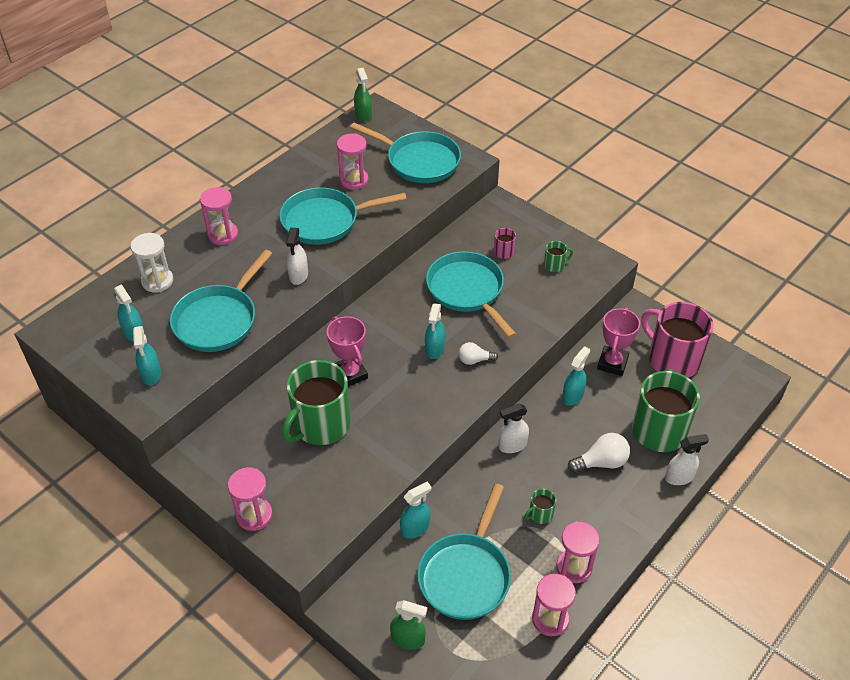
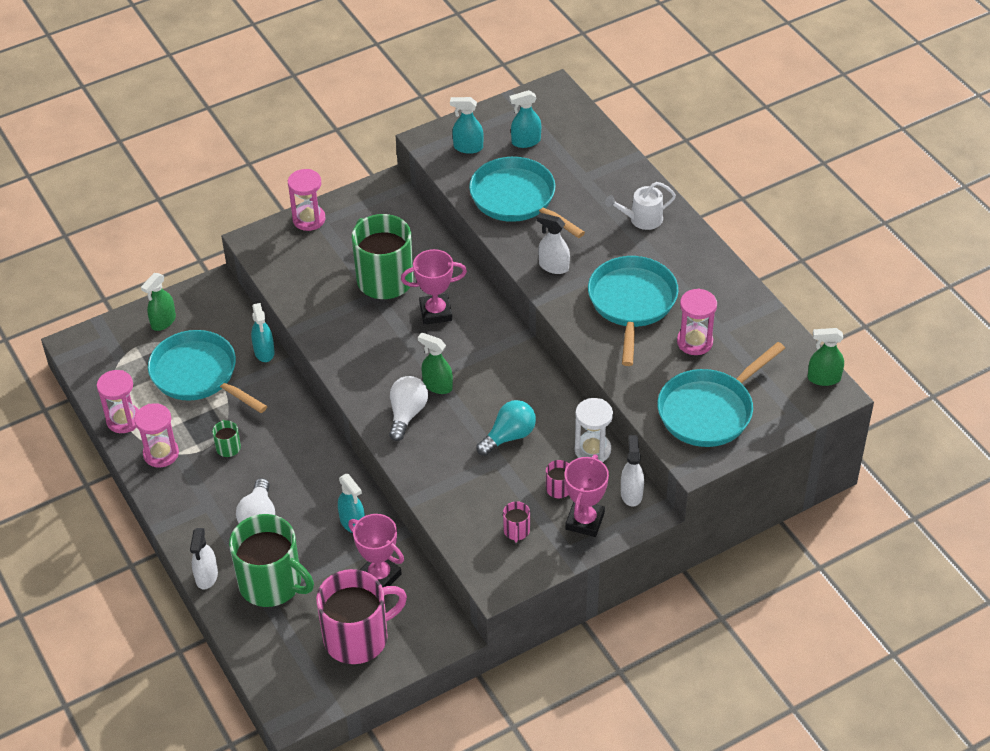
camera: 110 degrees right, 0 degrees up
(157, 281) = (591, 164): white hourglass -> white hourglass (592, 450)
(223, 234) = (642, 219): pink hourglass -> white watering can
(434, 349) = (437, 385): turquoise spray bottle -> green spray bottle
(467, 291) = (509, 436): turquoise pan -> turquoise light bulb
(474, 360) = (407, 414): white light bulb -> white light bulb, size x1.53
(512, 445) = (316, 450): white spray bottle -> white spray bottle (631, 493)
(526, 232) = (585, 521): none -> pink trophy
(555, 265) = (516, 531): green mug -> pink mug

